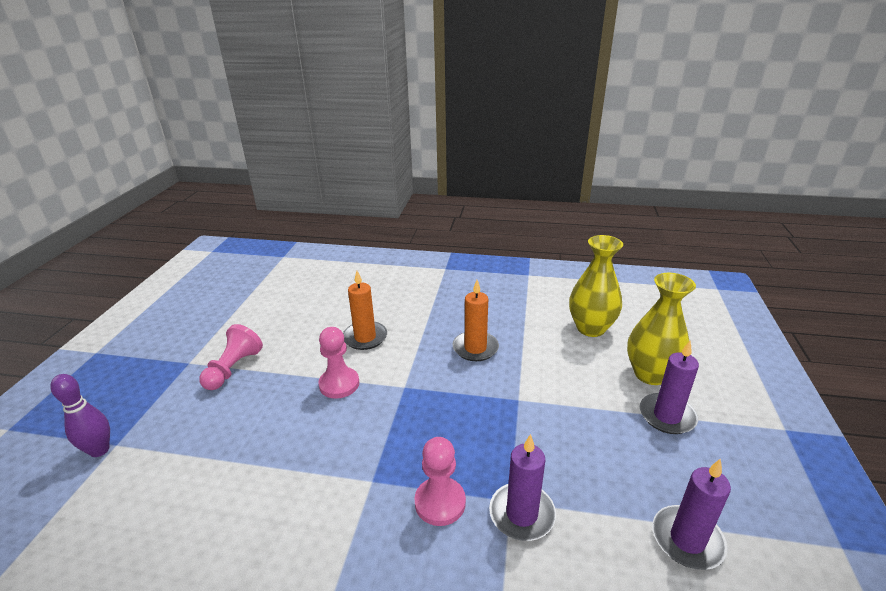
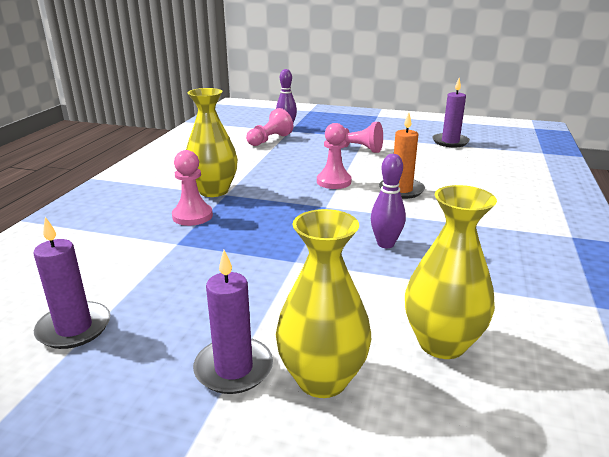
camera: 95 degrees right, 5 degrees down
(156, 465) = (269, 140): none -> pink pawn
(361, 497) = (213, 191): none -> yellow vase
(475, 348) = (385, 244): orange candle -> purple bowling pin
(522, 514) = (161, 247): purple candle -> purple candle (450, 142)

